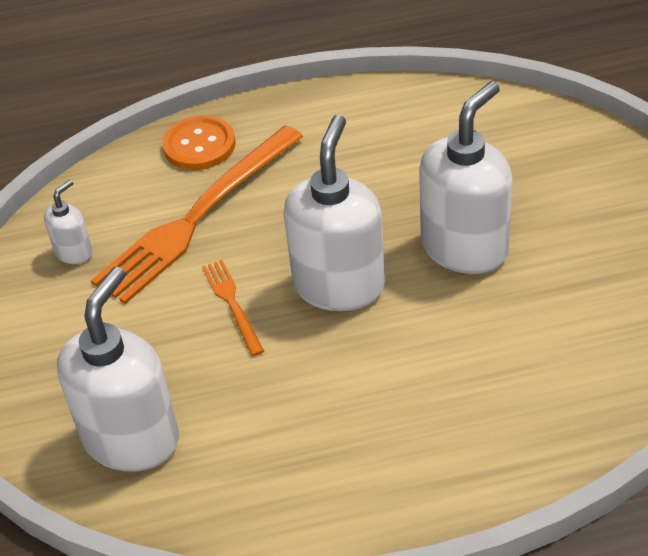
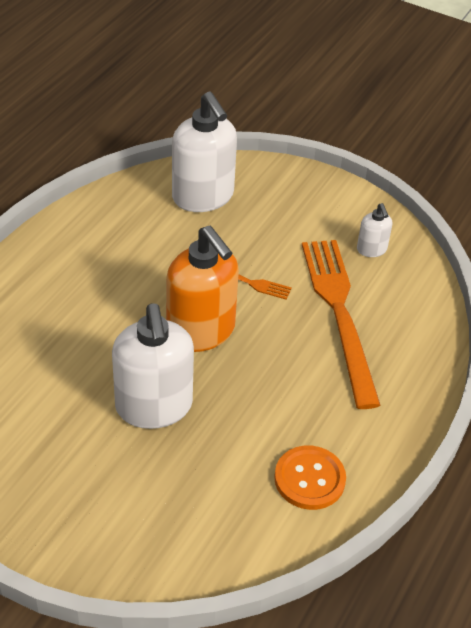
camera: 125 degrees right, 0 degrees up
(199, 145) = (413, 357): orange button -> orange button (309, 479)
(339, 285) = (201, 331): white soap dispenser -> orange soap dispenser

